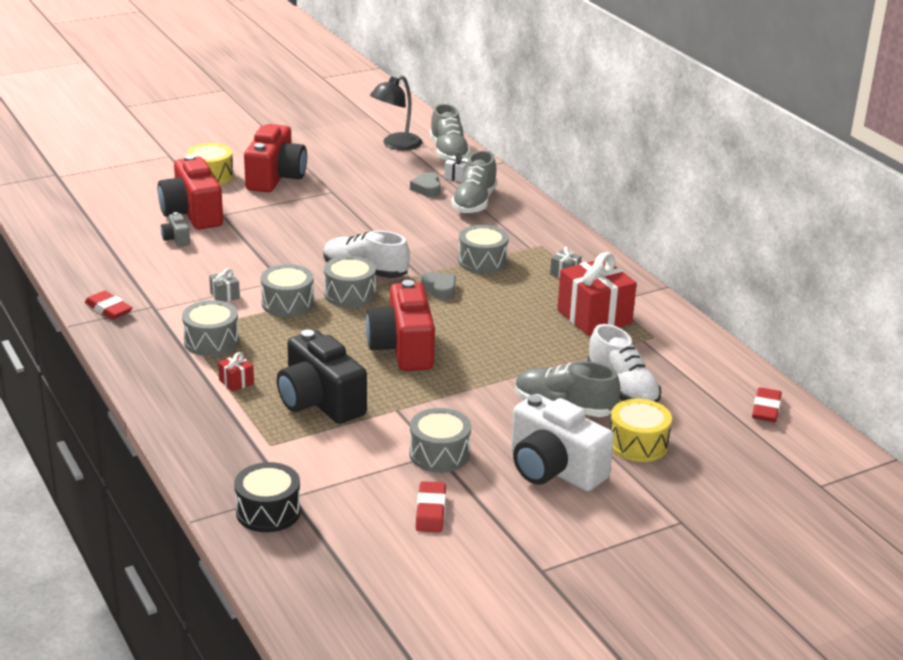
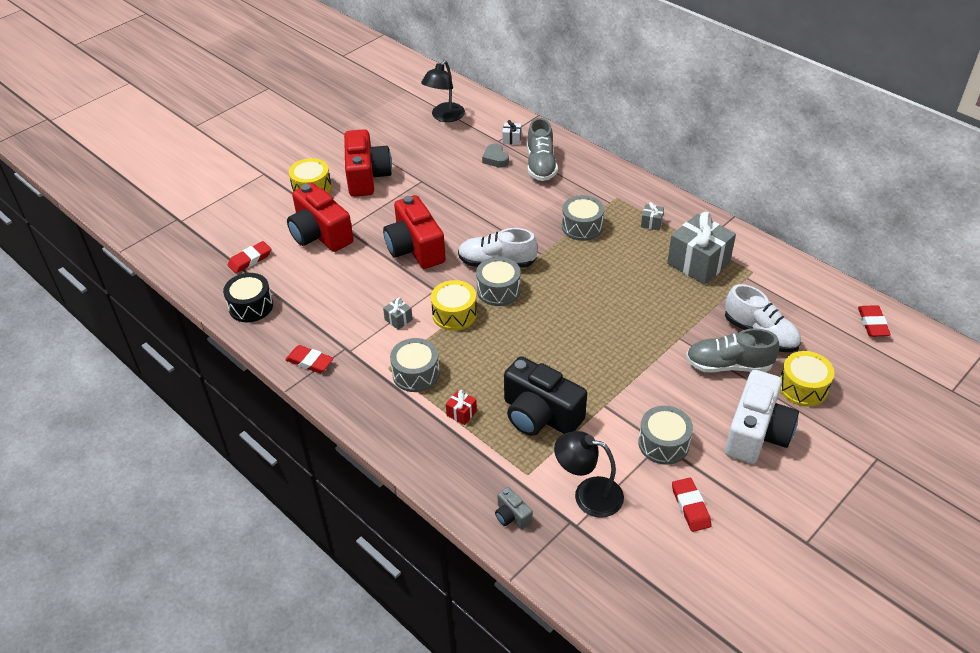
camera: 15 degrees left, 15 degrees up
(106, 219) = (250, 260): none -> red eraser
(176, 239) = (322, 267): grey camera -> grey camera (512, 516)
(268, 511) = (566, 548): black drum -> black drum (251, 306)
(287, 303) = (454, 314): grey drum -> yellow drum
(324, 475) = (588, 494): none -> black lamp
(402, 348) = (572, 338): red camera -> red camera (415, 248)
(440, 289) = (566, 266): grey heart -> none
(448, 153) = (491, 115): grey shoe -> none
(553, 469) = (757, 433): white camera -> white camera turned 90 degrees counterclockwise
(594, 317) = (698, 263): red gift -> grey gift

